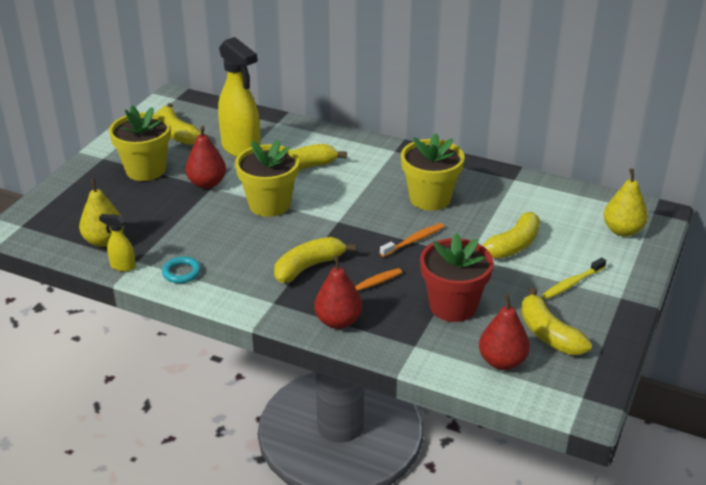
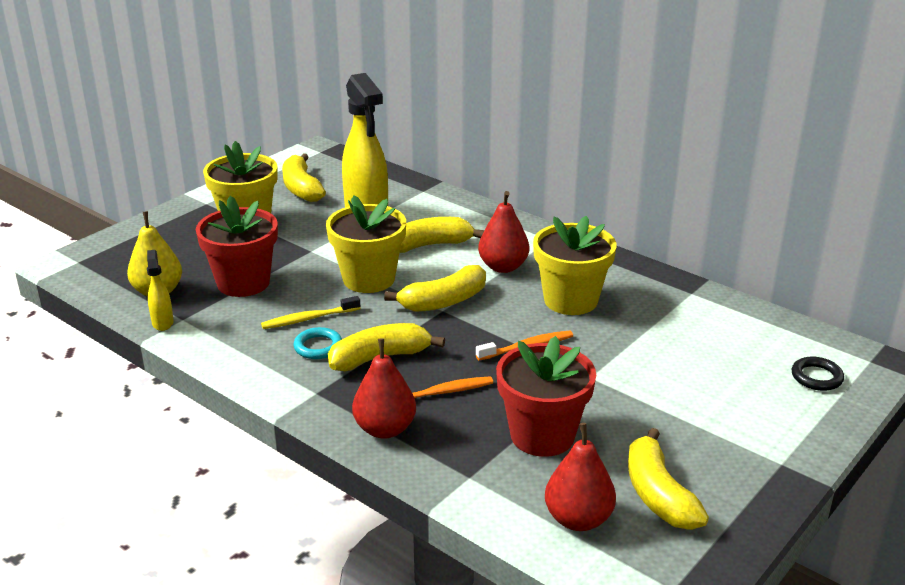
camera: 15 degrees right, 5 degrees down
(122, 266) = (162, 322): yellow spray bottle -> yellow spray bottle turned 45 degrees clockwise
(171, 223) = (243, 283): none -> red flower pot
(181, 272) = (225, 340): turquoise ring -> turquoise ring (318, 347)
(207, 183) = (307, 246): red pear -> red pear (503, 267)
(512, 246) = (655, 373): yellow banana -> yellow banana (444, 301)
(572, 283) = (719, 433): yellow toothbrush -> yellow toothbrush (309, 319)
(622, 230) = (816, 377): yellow pear -> black ring

